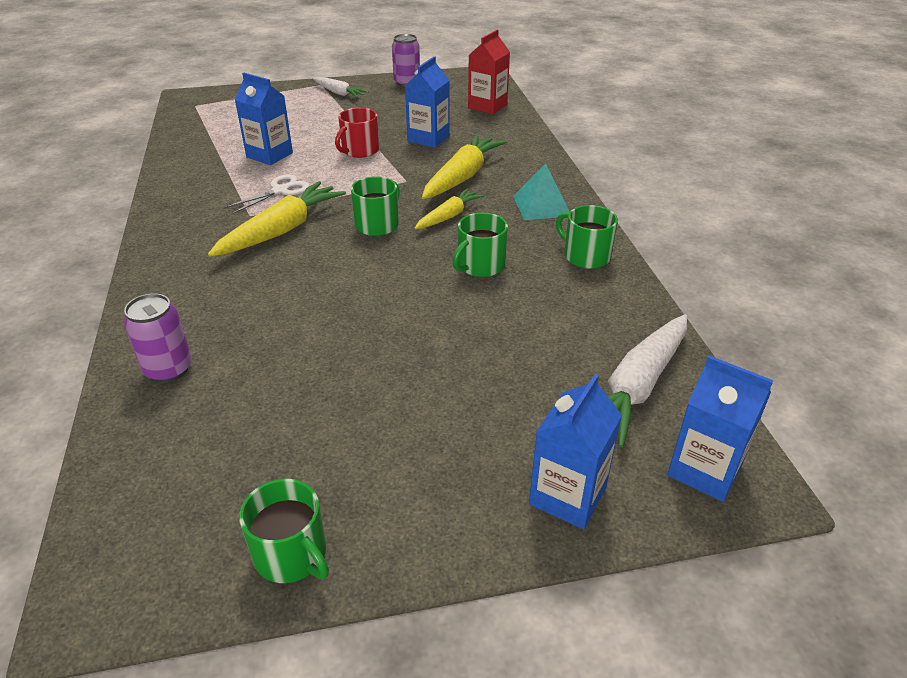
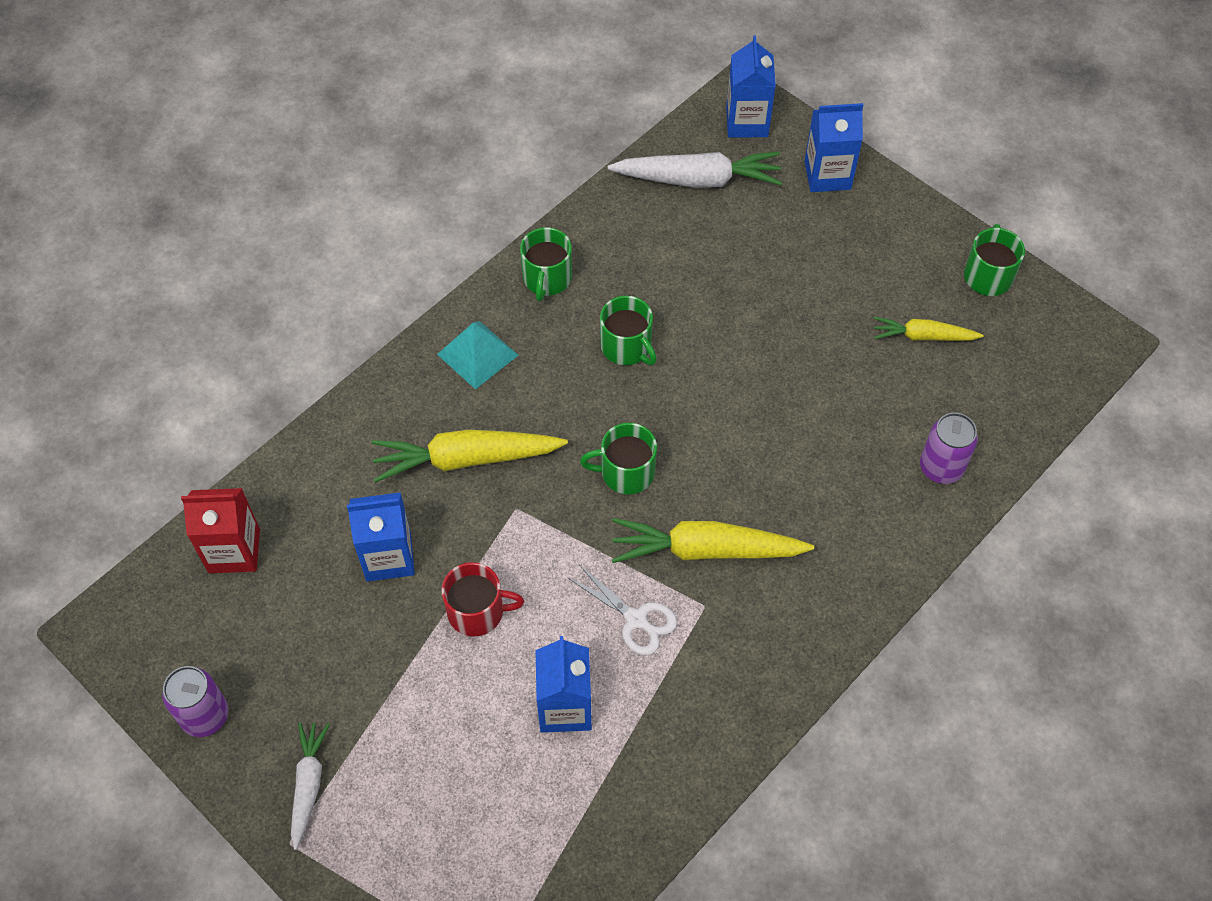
camera: 125 degrees left, 20 degrees up
(280, 191) = (636, 619): white scissors -> white scissors turned 150 degrees counterclockwise
(449, 216) = (561, 421): yellow carrot -> yellow carrot (923, 336)
(480, 265) = (627, 347): green mug -> green mug turned 45 degrees clockwise

